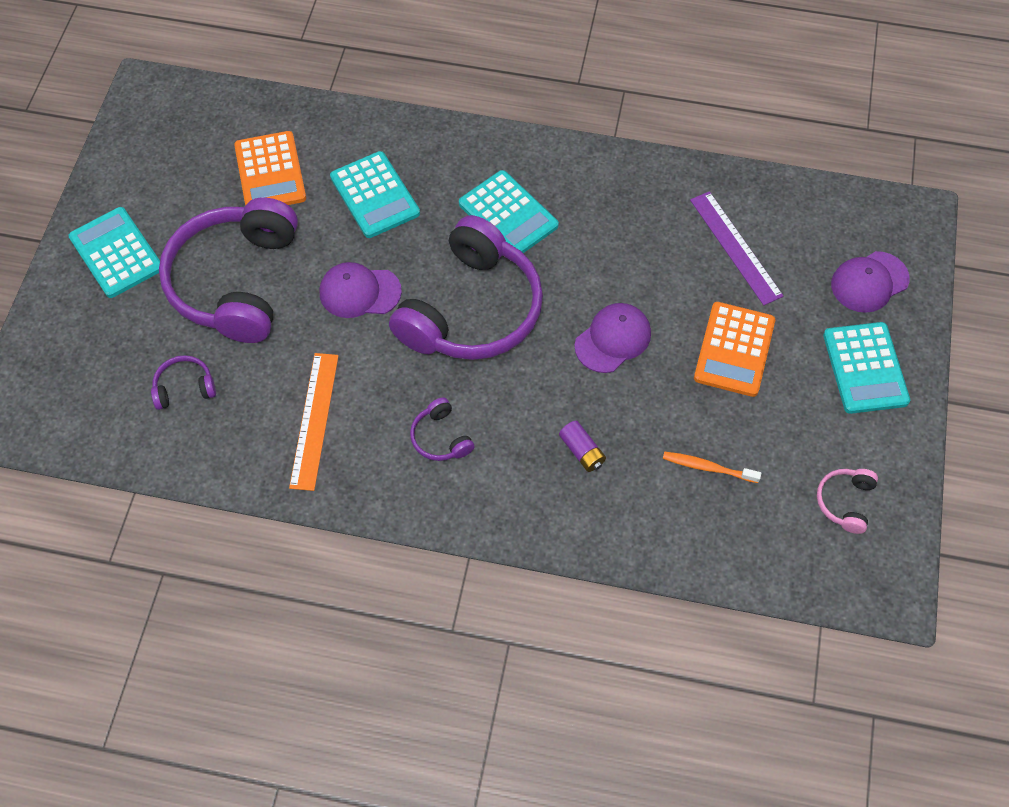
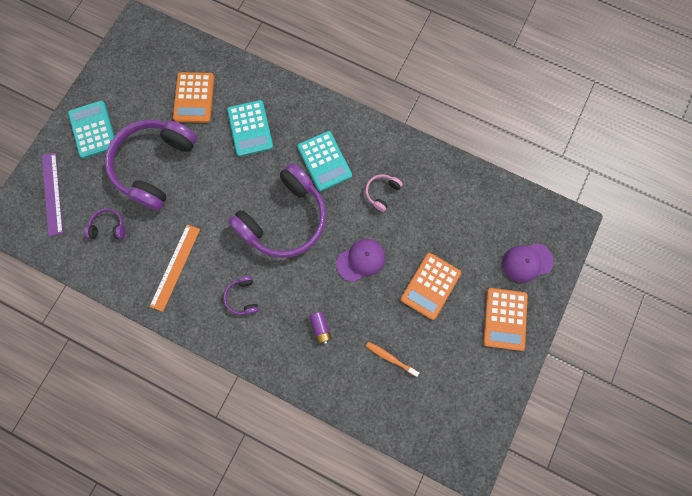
camera: 15 degrees right, 15 degrees up
(359, 292) = (223, 191): purple cap -> none
(736, 247) = (453, 218): purple ruler -> purple ruler (52, 193)
(845, 502) = (463, 402): pink headphones -> pink headphones (381, 193)
(865, 368) = (505, 319): turquoise calculator -> orange calculator

